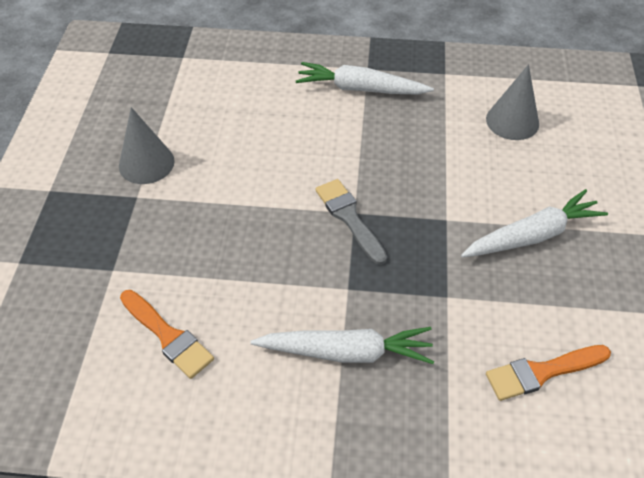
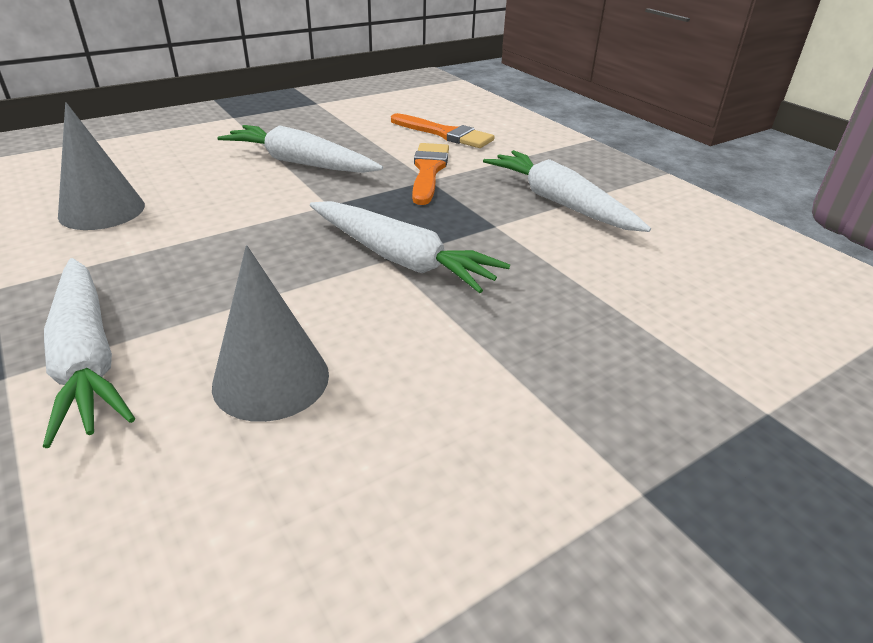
camera: 130 degrees left, 15 degrees down
(146, 163) = (565, 546): grey cone -> grey cone (271, 379)
(168, 336) = (731, 303): orange brush -> orange brush (428, 171)
(349, 218) = (400, 259): grey brush -> white carrot

